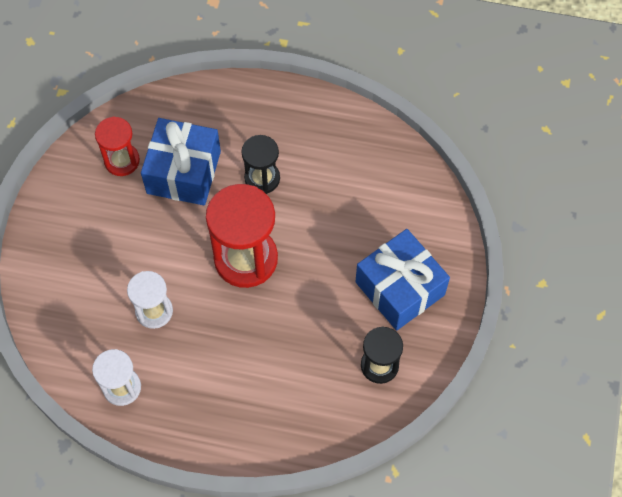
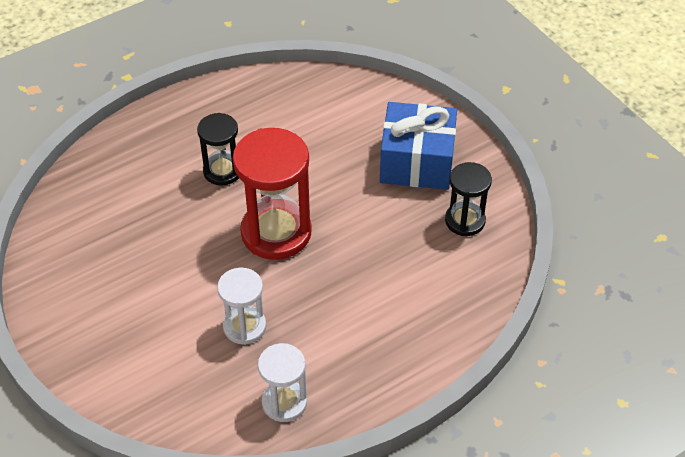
camera: 45 degrees left, 15 degrees down
(122, 161) = (85, 245): red hourglass -> none
(184, 172) = (150, 214): blue gift -> none

